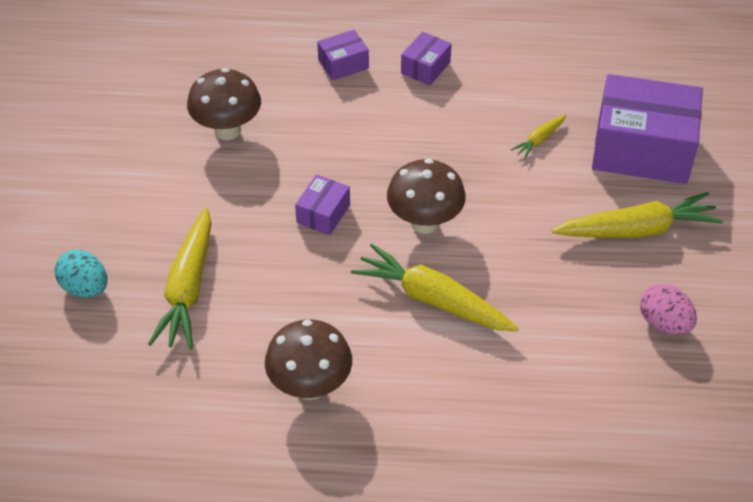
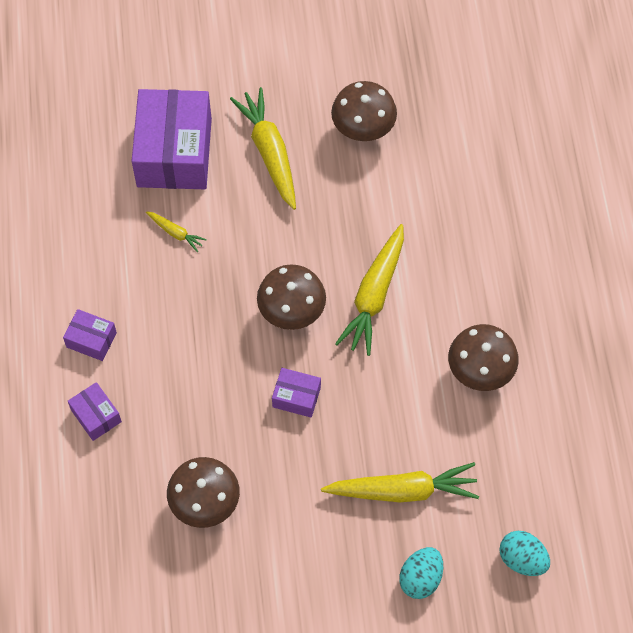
camera: 100 degrees left, 15 degrees up
(69, 385) = (522, 559): none -> turquoise egg
(664, 323) = (363, 130): pink egg -> brown mushroom

